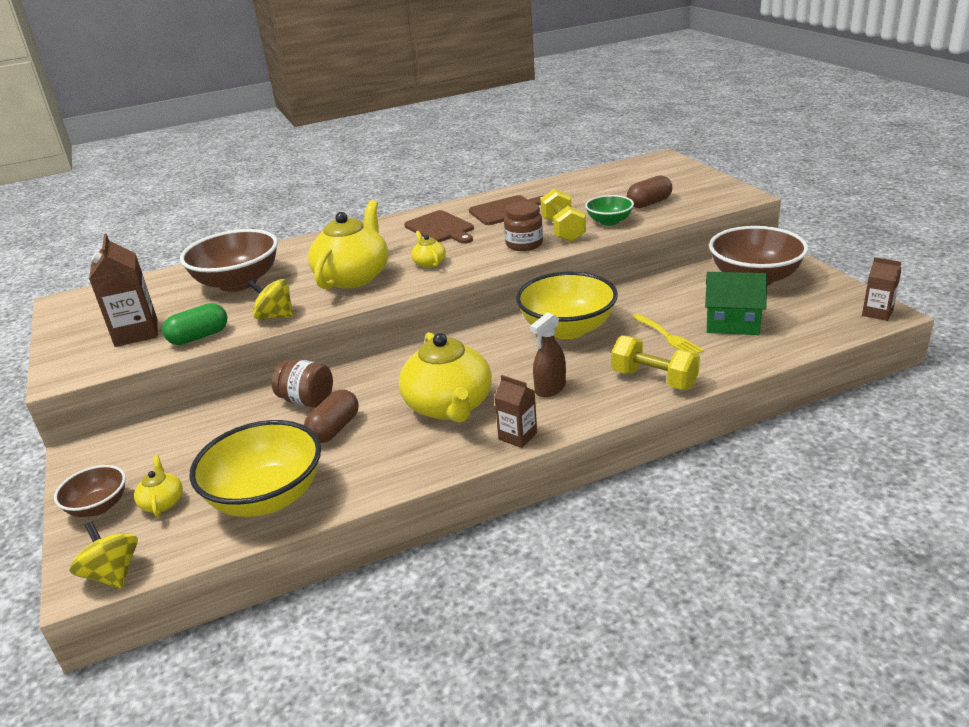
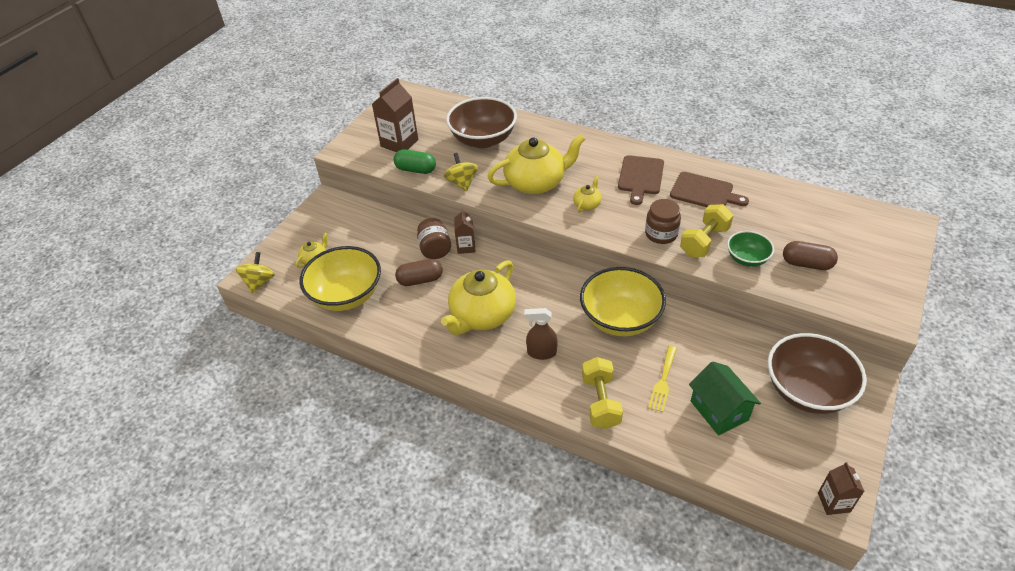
camera: 50 degrees right, 15 degrees up
(98, 506) = (296, 239): brown bowl -> none
(518, 436) = (479, 367): brown carton -> brown carton (466, 247)

